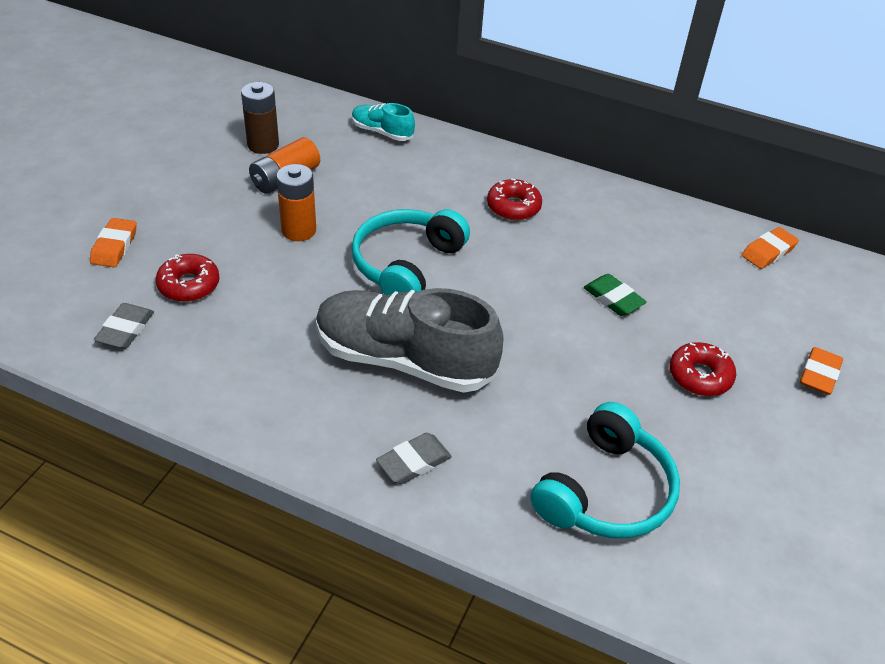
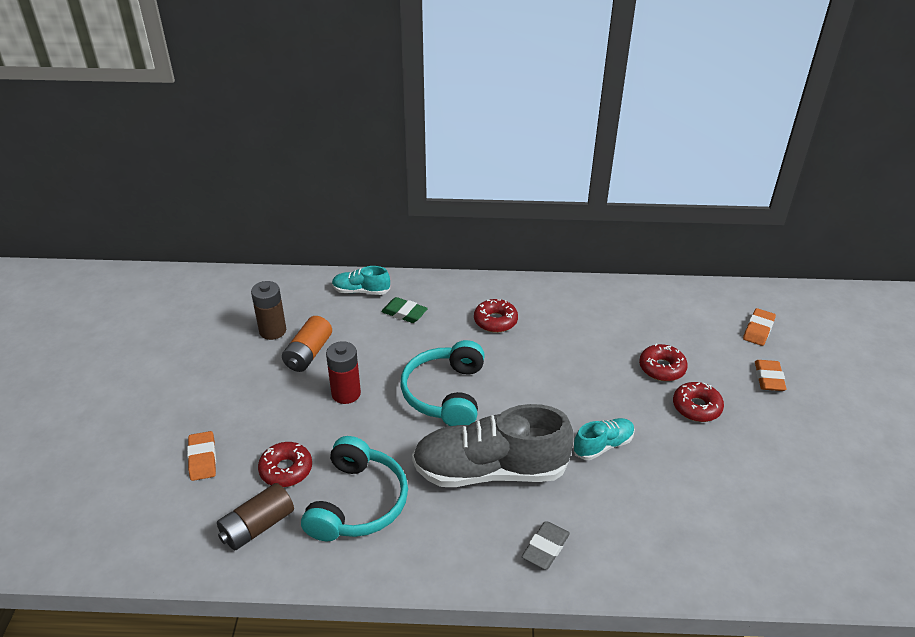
camera: 20 degrees left, 5 degrees down
(125, 330) = (257, 526): grey eraser -> brown battery
(299, 230) = (346, 393): orange battery -> red battery
(553, 379) = (603, 445): none -> turquoise shoe
(605, 491) = (686, 517): turquoise headphones -> turquoise headphones (357, 502)
(613, 299) = (606, 369): green eraser -> green eraser (404, 313)
(684, 319) = (662, 368): none -> red donut
(768, 252) = (686, 299): orange eraser -> orange eraser (758, 330)

